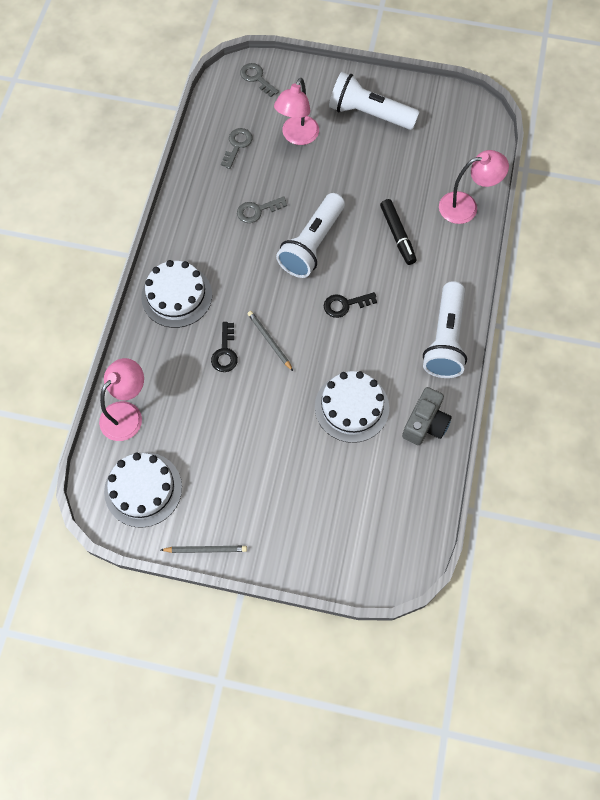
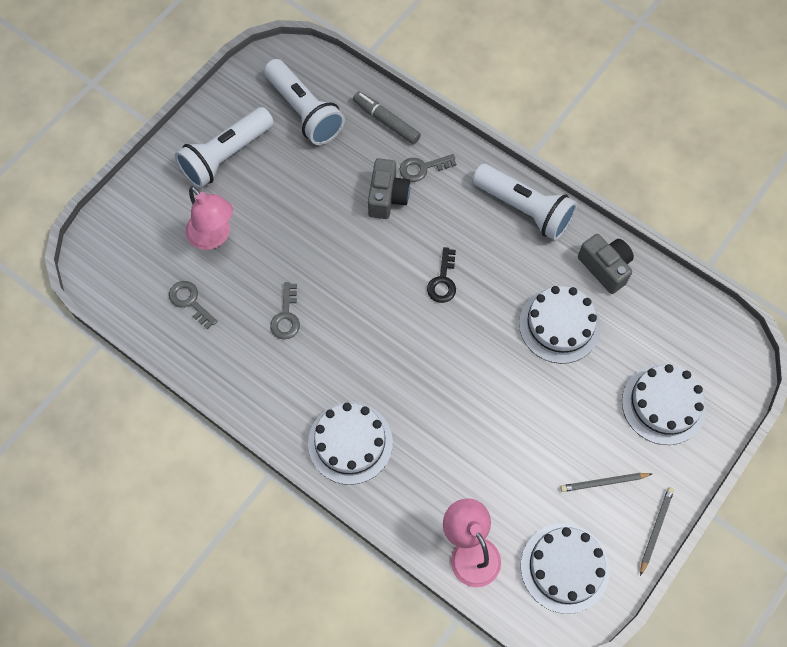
camera: 65 degrees left, 0 degrees up
(225, 352) = (443, 420): black key -> none
(256, 78) = (111, 244): grey key -> grey key (422, 168)
(269, 341) = (450, 370): grey pencil -> grey pencil (604, 482)
(312, 244) = (357, 280): white flashlight -> white flashlight (304, 111)
(321, 517) = (663, 404): none -> white cake
(397, 235) = (387, 197): black marker -> grey camera
(466, 206) = (386, 121): pink lamp -> grey marker

